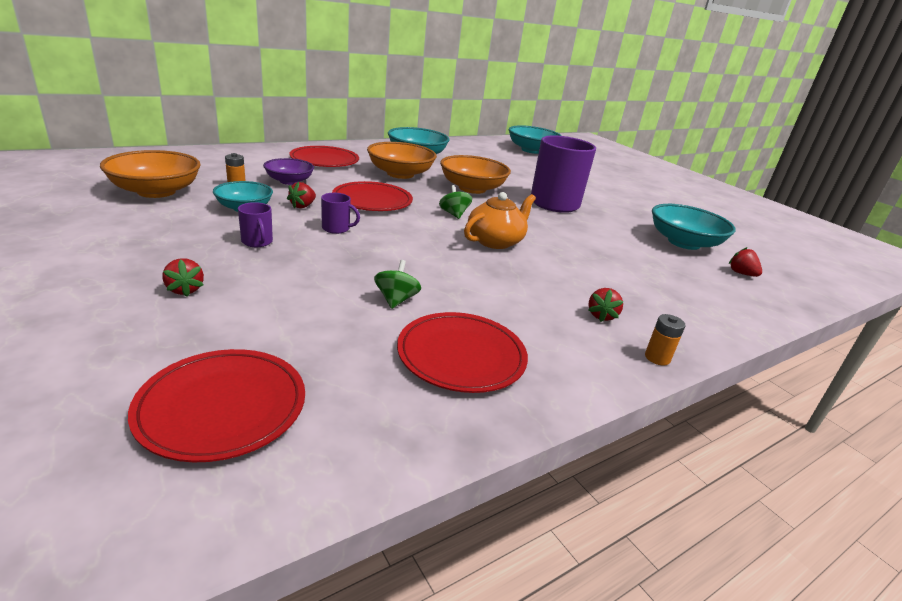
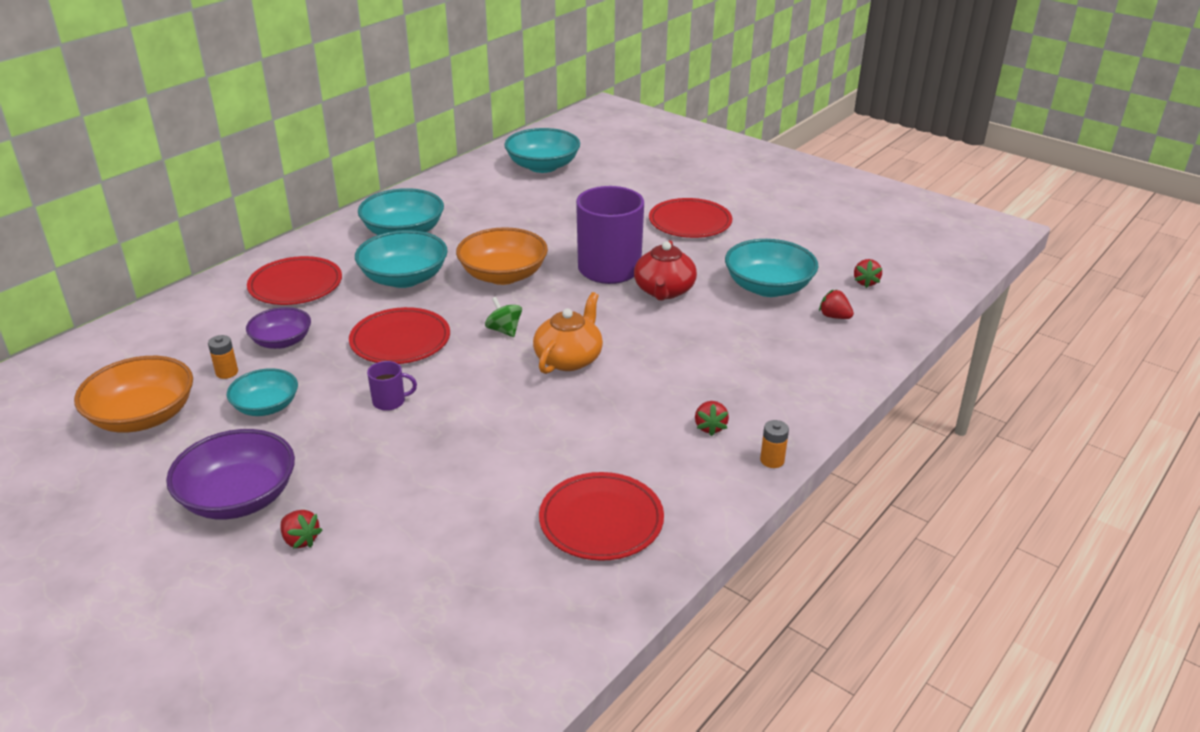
camera: 15 degrees left, 5 degrees up
(168, 250) = (239, 497): none -> purple bowl
(222, 407) = (433, 641): red plate -> red plate (690, 222)
(257, 242) = (320, 452): purple mug -> none
(302, 206) = (328, 379): red strawberry -> red strawberry (865, 282)
(396, 300) = (509, 478): green spinning top -> none
(400, 174) = (404, 278): orange bowl -> turquoise bowl
(593, 224) = (664, 291): none -> red teapot

